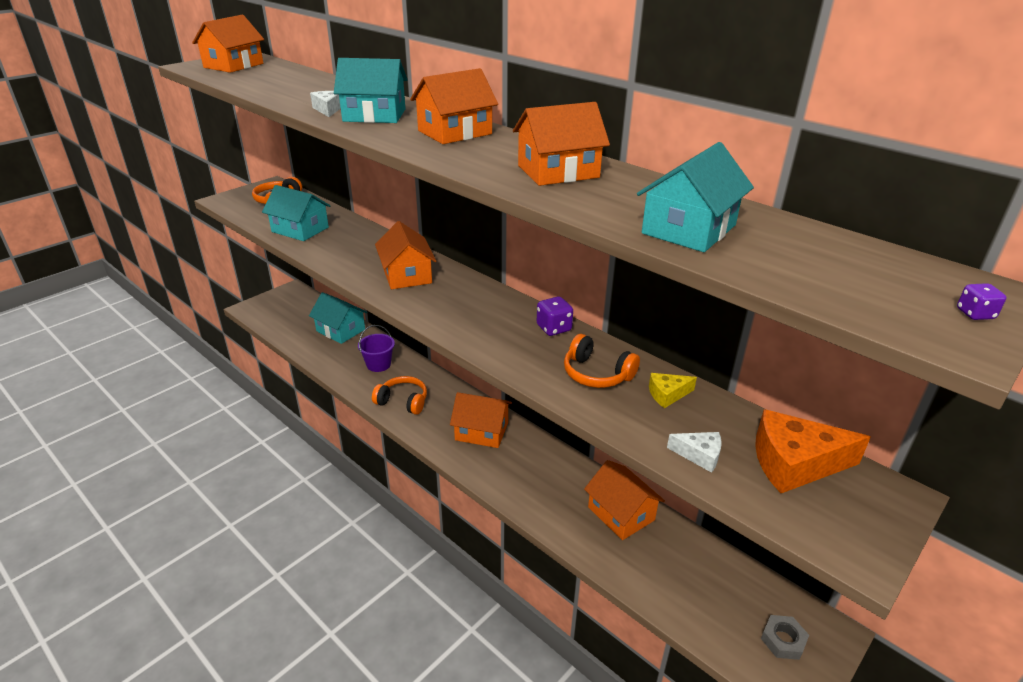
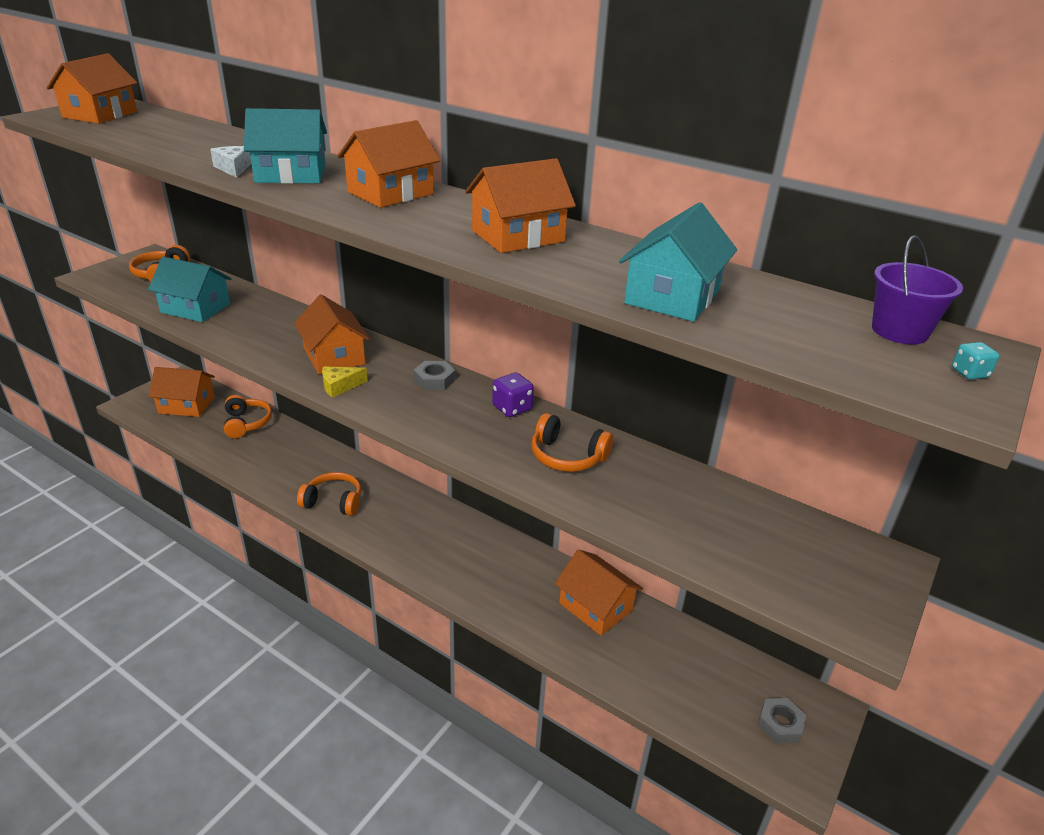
camera: 10 degrees left, 0 degrees up
(340, 330) = (246, 423): turquoise house -> orange headphones
(378, 364) = (298, 460): purple bucket -> purple bucket (899, 331)
(481, 431) = (429, 529): orange house -> orange house (186, 405)
(489, 299) = (434, 380): none -> grey nut
(667, 394) = (646, 473): yellow cheese -> yellow cheese (340, 386)
(699, 455) = (689, 537): white cheese -> none
(795, 463) = (787, 537): orange cheese -> none
(975, 314) = (969, 373): purple dice -> turquoise dice

